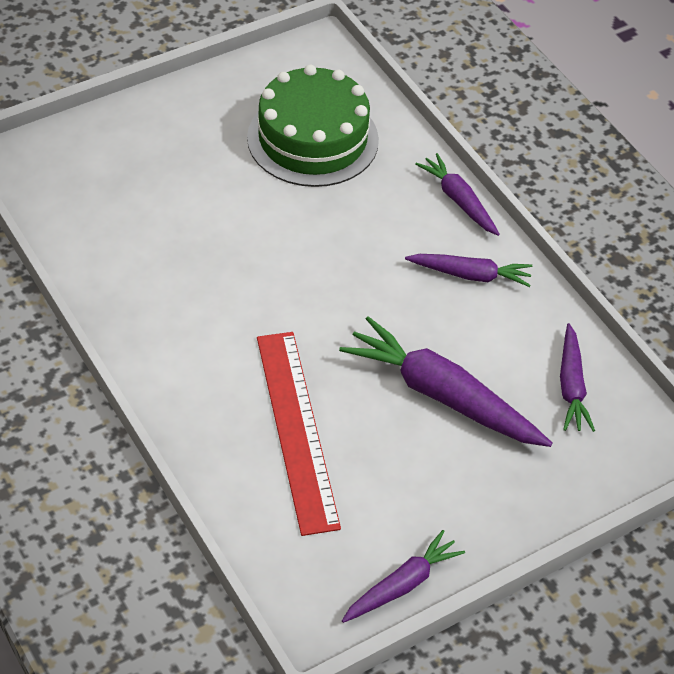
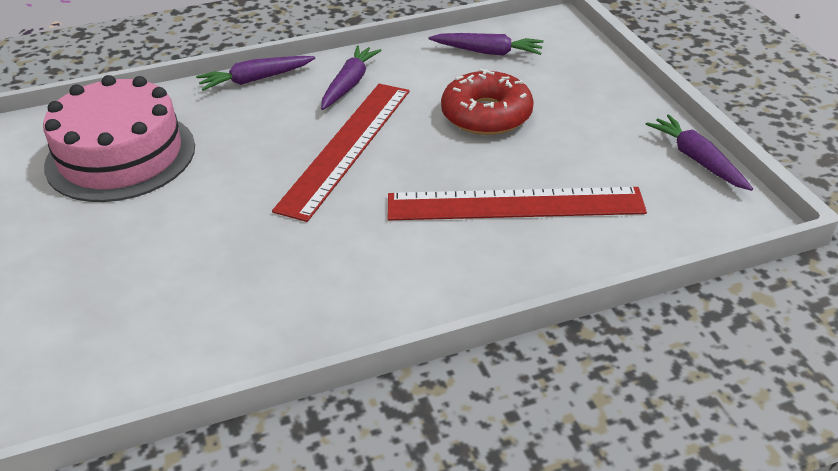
camera: 75 degrees left, 10 degrees down
(313, 139) = (121, 155): green cake -> pink cake
(360, 291) = (346, 147): none -> red ruler
(442, 395) = (486, 115): purple carrot -> red donut

